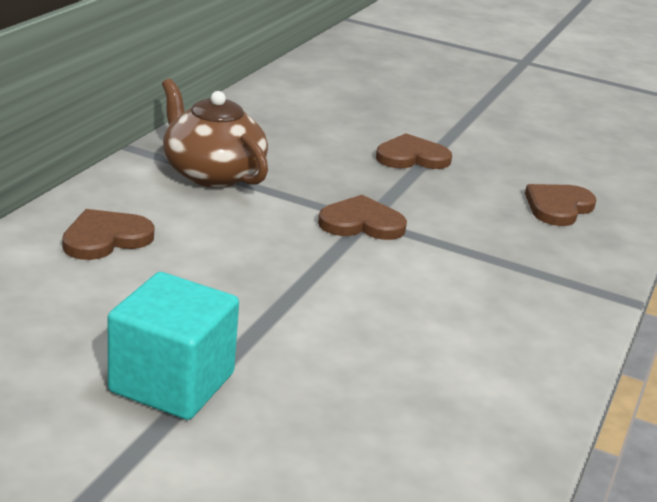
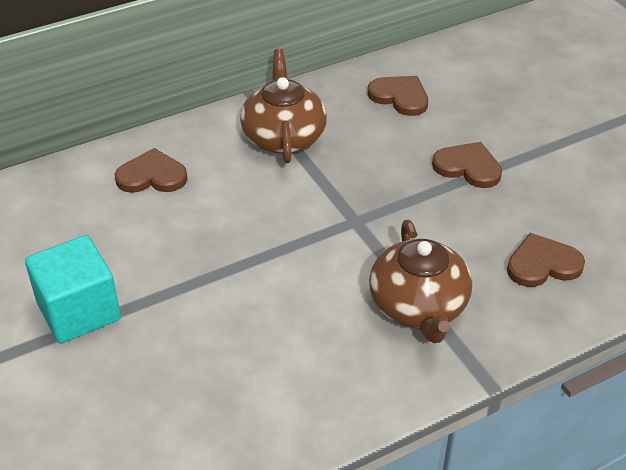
camera: 40 degrees right, 15 degrees up
(361, 223) = (347, 223): brown heart -> brown heart (400, 97)
(505, 265) = (418, 306): none -> brown teapot

